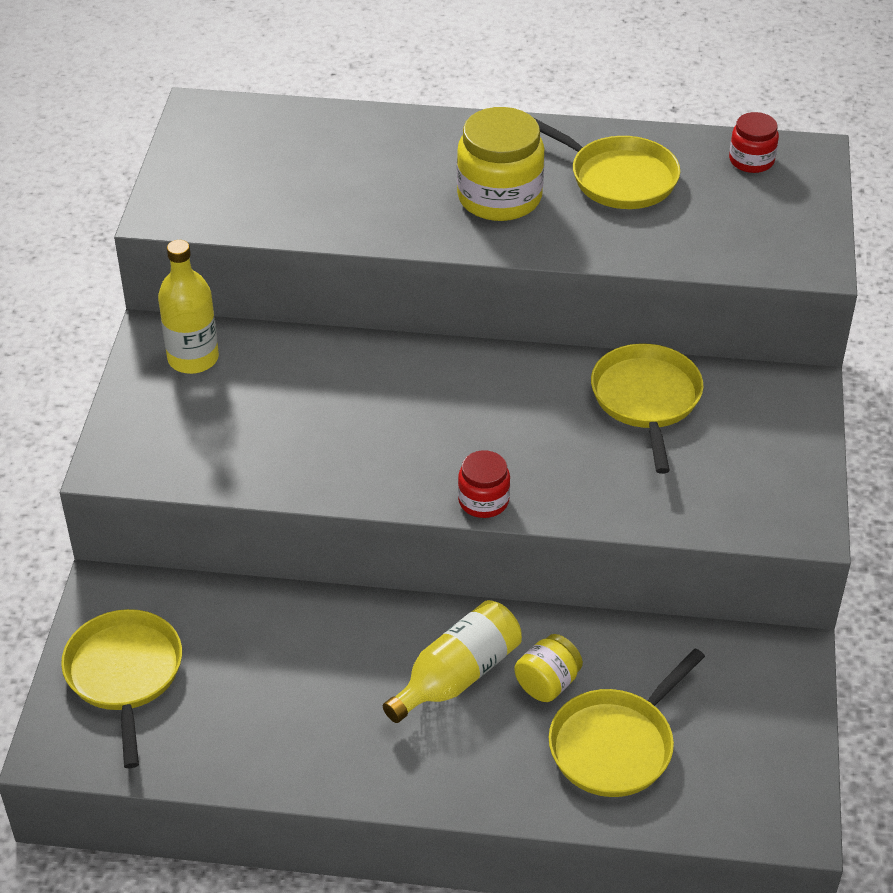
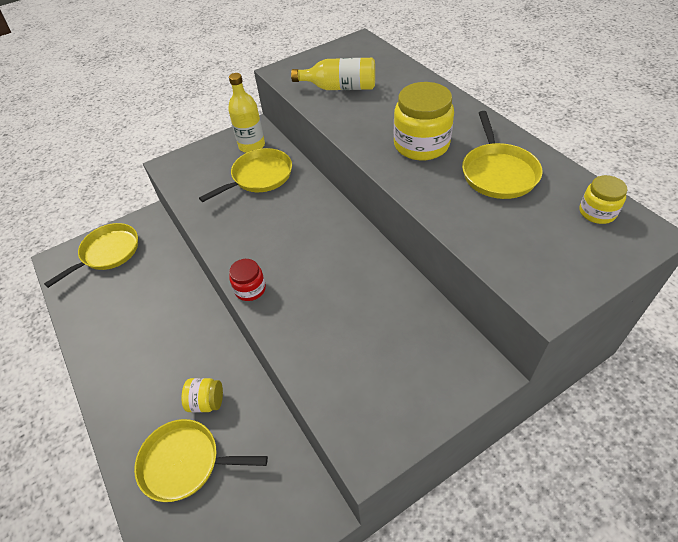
camera: 55 degrees right, 5 degrees up
(457, 676) = (185, 361): yellow bottle -> yellow bottle (340, 87)
(646, 399) = (391, 305): yellow pan -> yellow pan (259, 177)
(751, 160) = (597, 212): red jar -> yellow jar

